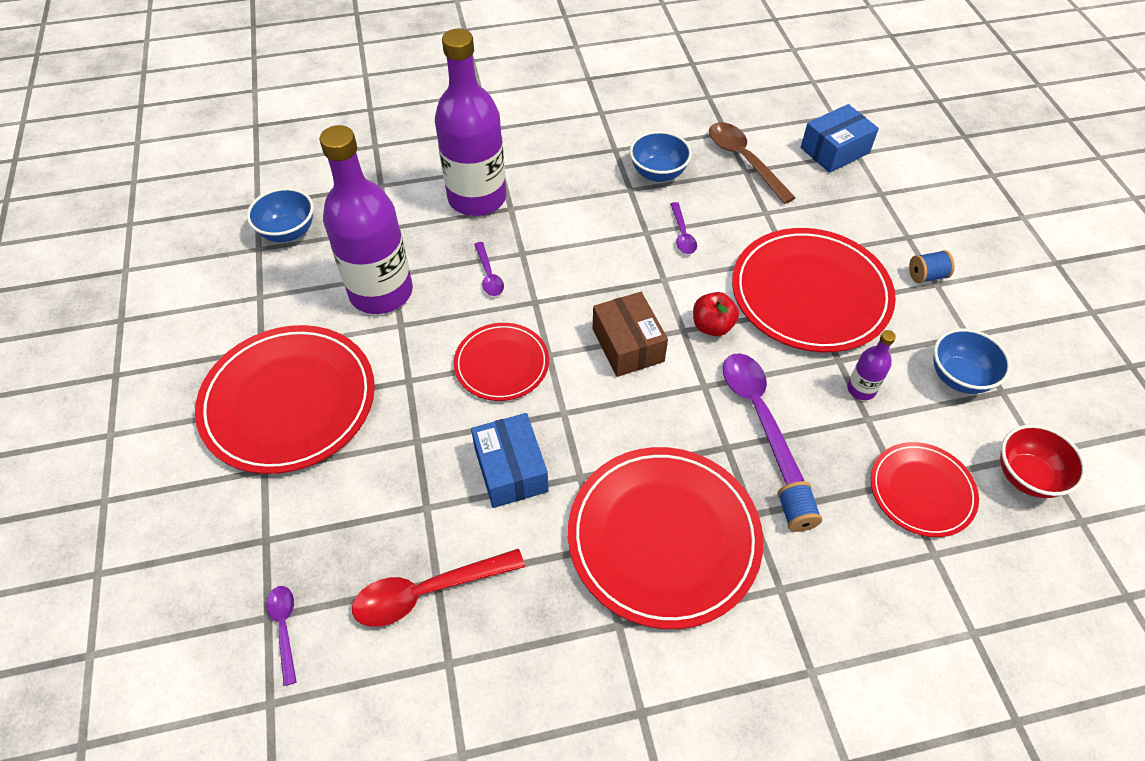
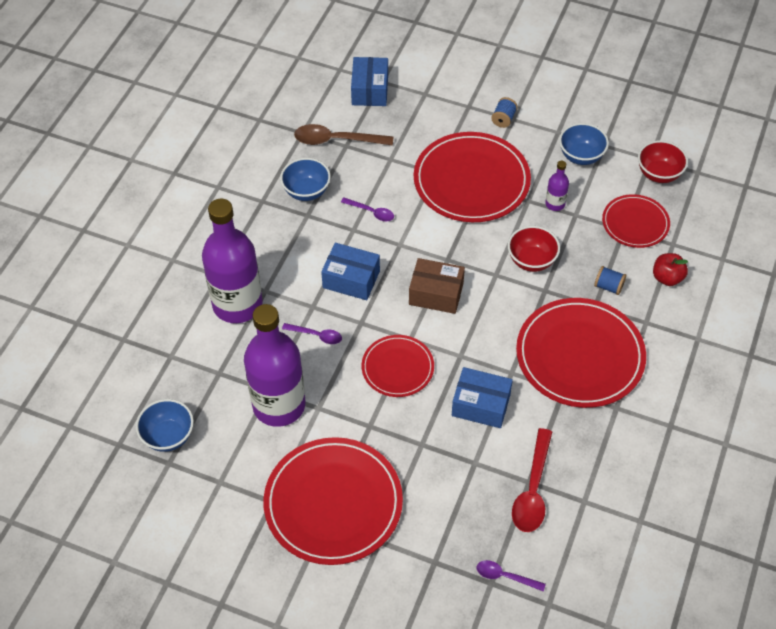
camera: 55 degrees left, 0 degrees up
(582, 264) = (351, 279): none -> blue box
(712, 326) = (456, 243): red apple -> red apple (667, 278)
(756, 410) = (531, 260): purple spoon -> red bowl

